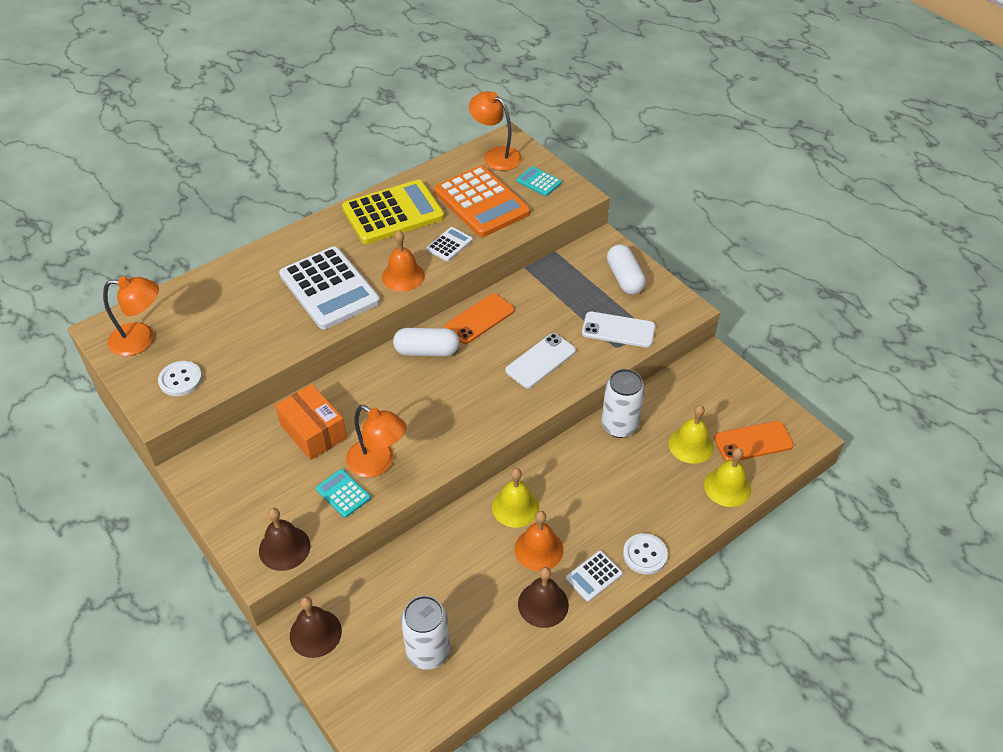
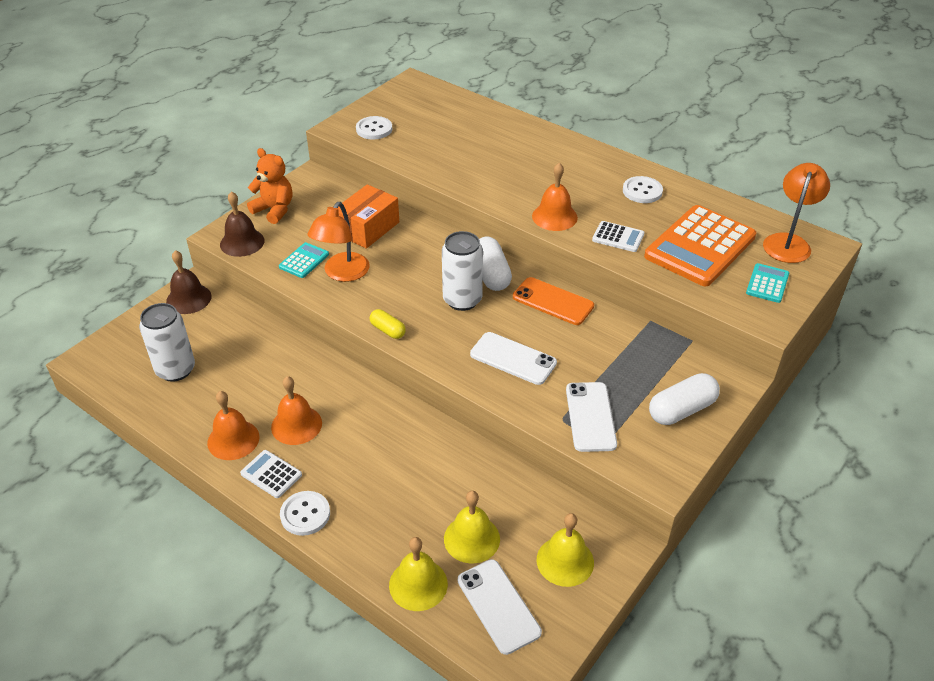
camera: 75 degrees right, 5 degrees down
(141, 339) = (410, 101): orange lamp -> none
(239, 511) = (274, 210): none -> orange teddy bear
(329, 288) = (514, 177): white calculator -> none
(393, 213) = (642, 191): yellow calculator -> white button
(475, 440) = (388, 330): none -> yellow capsule
(515, 507) = (344, 398): yellow bell -> yellow bell (565, 561)
(543, 604) = (233, 439): brown bell -> orange bell
(619, 426) = (477, 465): white can -> white can (462, 300)
(753, 442) = (498, 606): orange phone -> white phone

